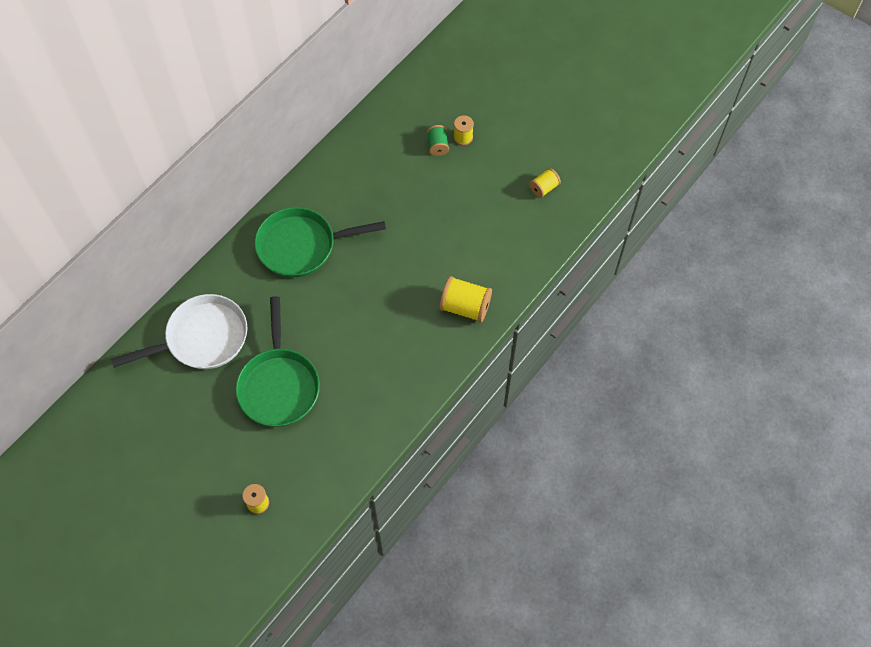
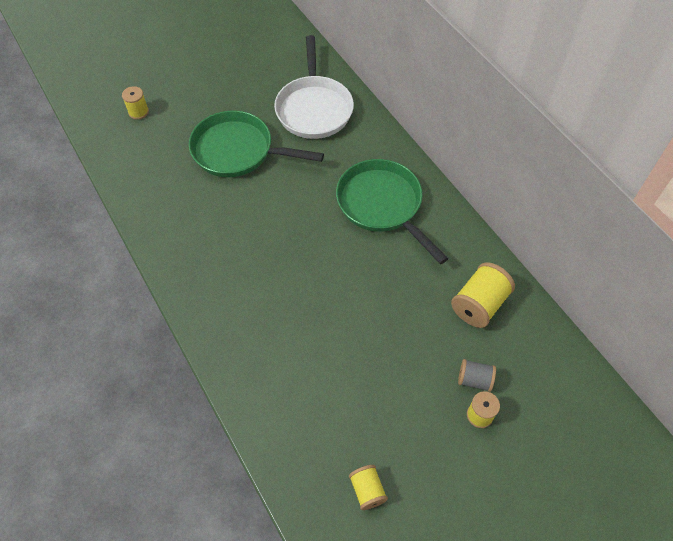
camera: 110 degrees right, 5 degrees down
(302, 246) = (382, 205): green pan -> green pan turned 45 degrees counterclockwise
(438, 146) = (474, 380): green spool -> grey spool
(465, 307) = (241, 334): yellow spool -> yellow spool (479, 304)

